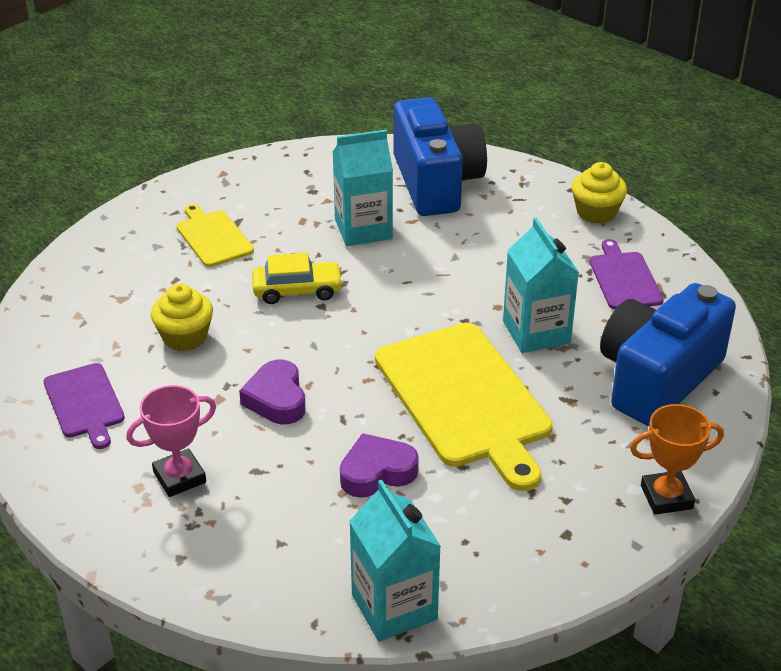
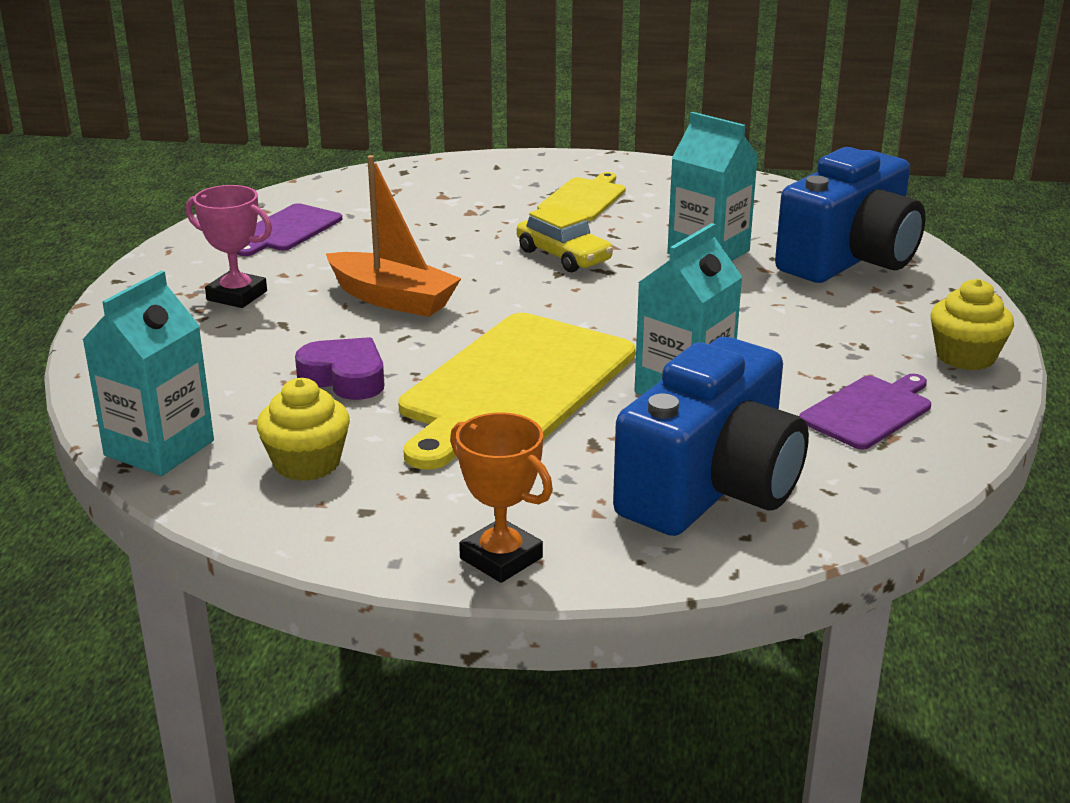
camera: 55 degrees right, 10 degrees down
(185, 337) = (426, 235): yellow cupcake -> yellow cupcake (307, 463)
(276, 399) = (392, 299): purple heart -> orange boat
(657, 379) = (712, 488): blue camera -> blue camera turned 120 degrees clockwise

